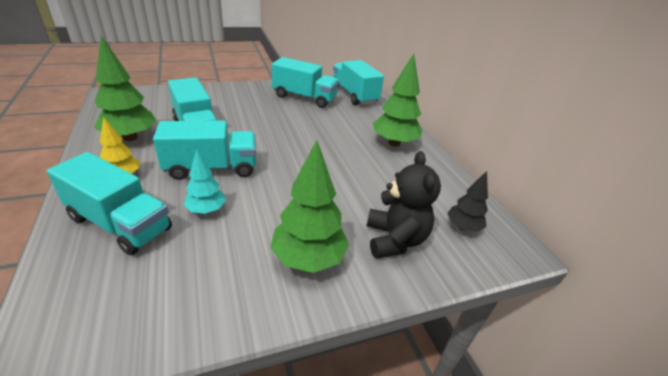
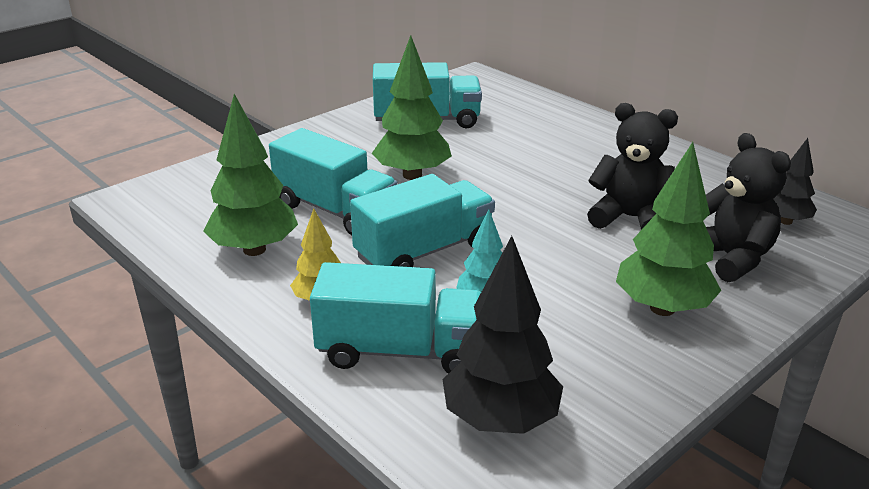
camera: 20 degrees left, 5 degrees down
(112, 297) = (500, 420): none -> black tree
(354, 95) = (489, 96): turquoise truck -> none
(356, 189) = (629, 218): none -> black teddy bear
(394, 143) = (613, 148): green tree -> green tree (412, 175)

